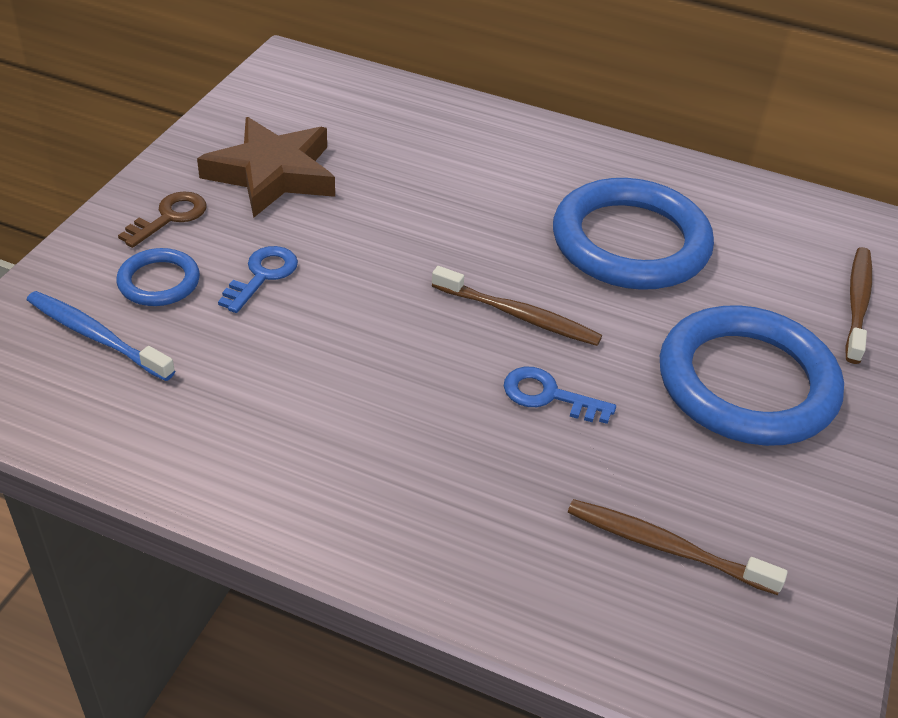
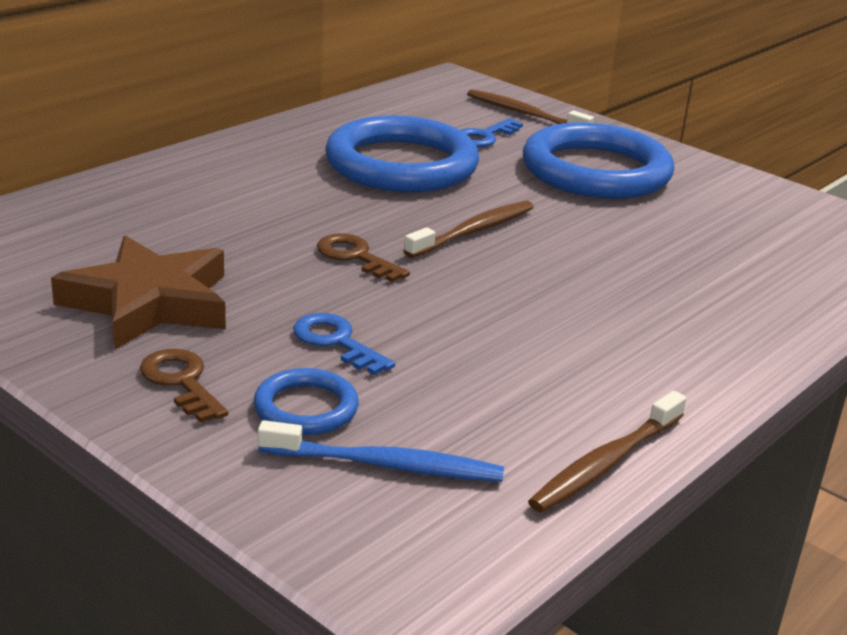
camera: 70 degrees left, 15 degrees down
(97, 337) = (385, 465): blue toothbrush -> blue toothbrush turned 135 degrees counterclockwise
(414, 255) = (355, 257): none -> brown key
(548, 396) = (582, 243): blue key -> blue key (484, 137)
(667, 547) = (758, 242): brown toothbrush -> brown toothbrush (606, 463)

